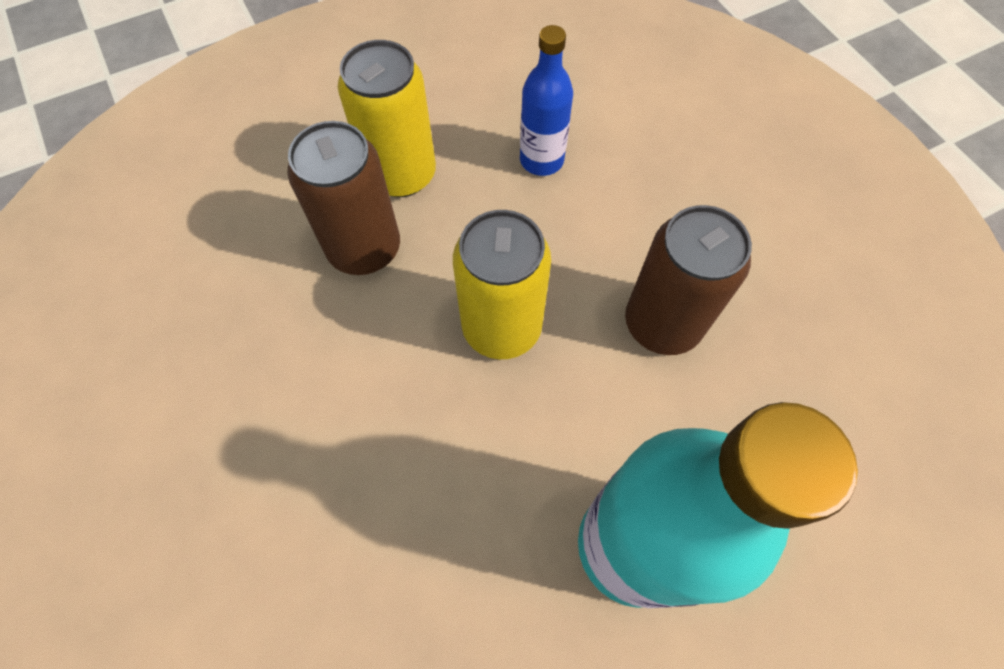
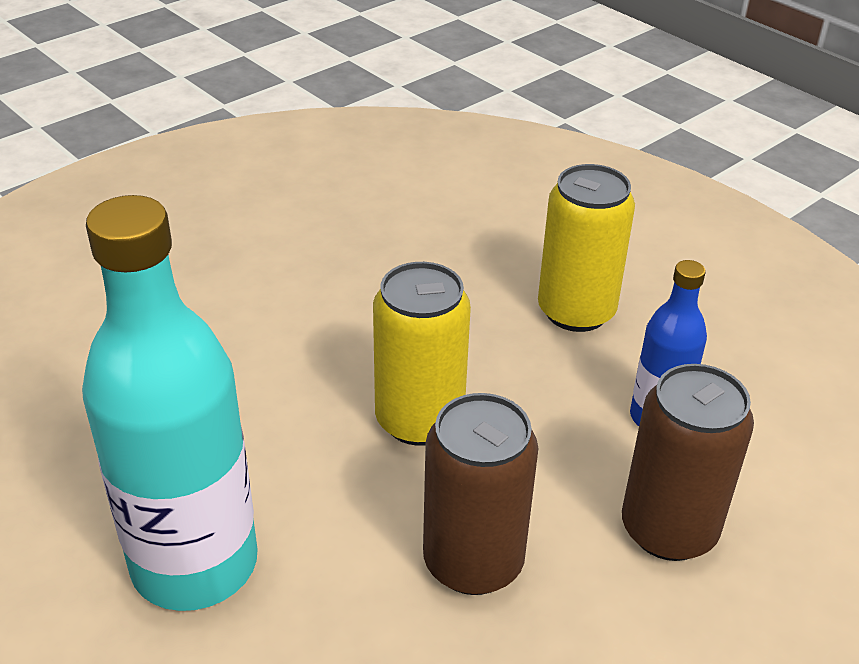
camera: 75 degrees right, 25 degrees down
(364, 248) = (474, 305): brown can -> brown can (668, 529)

